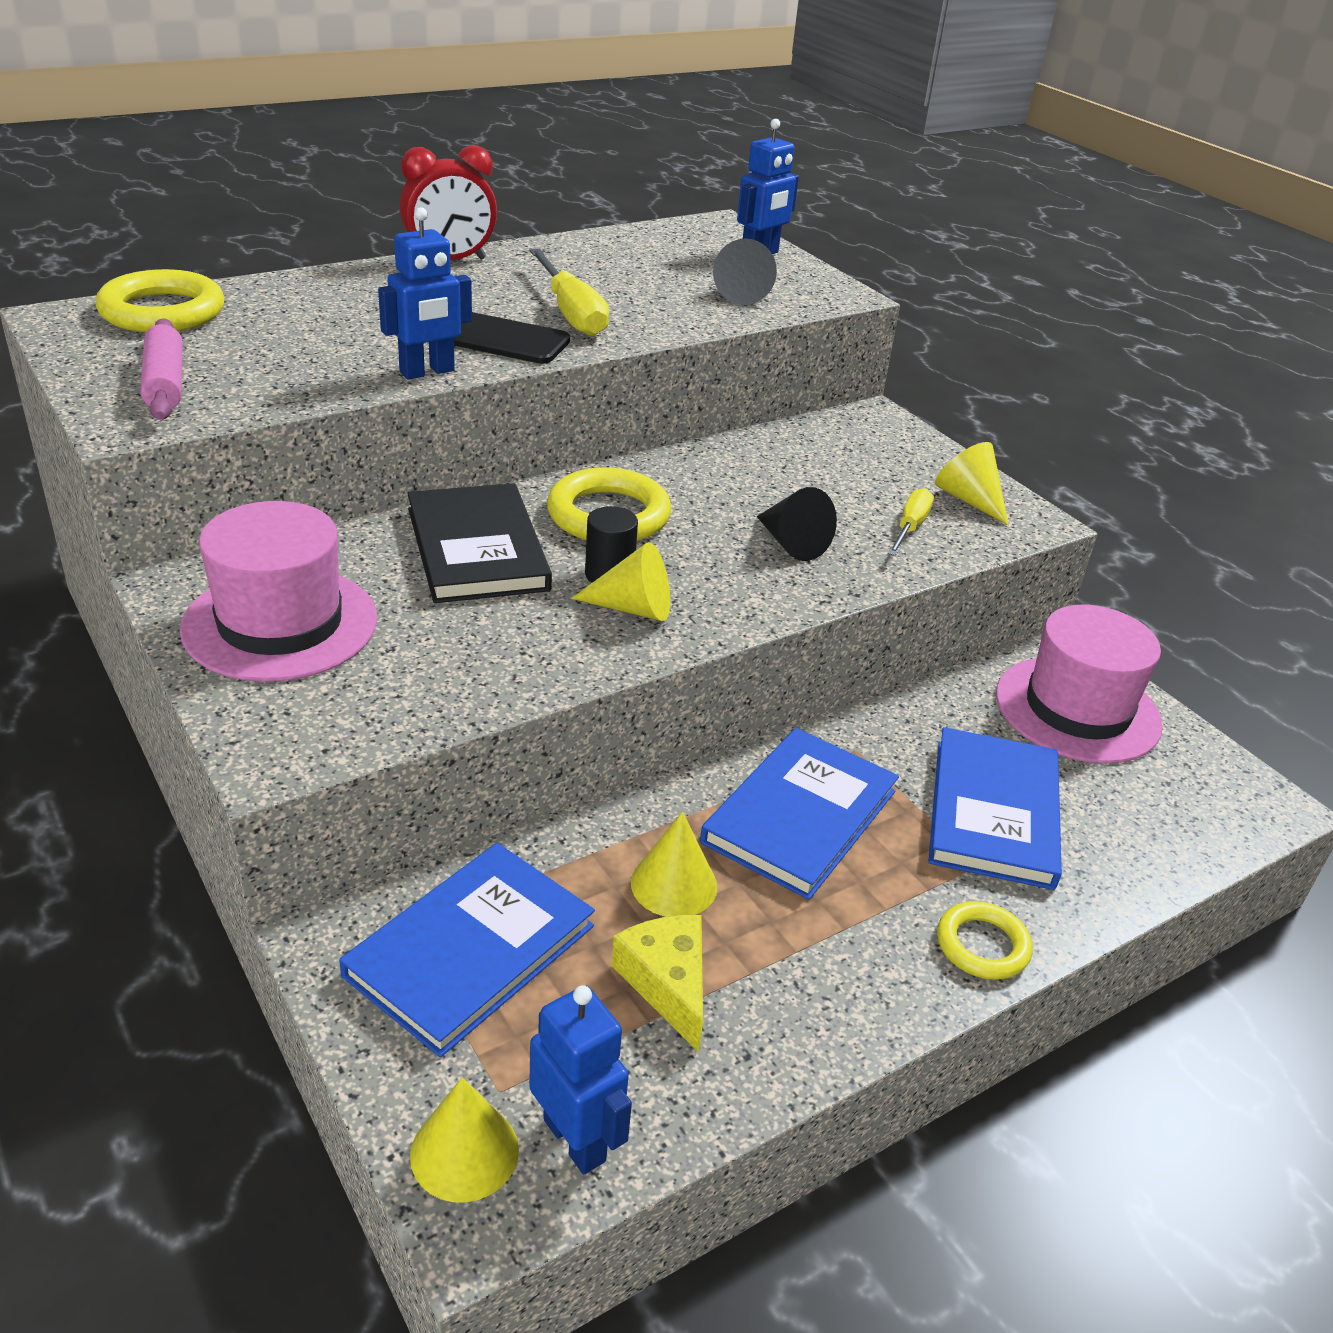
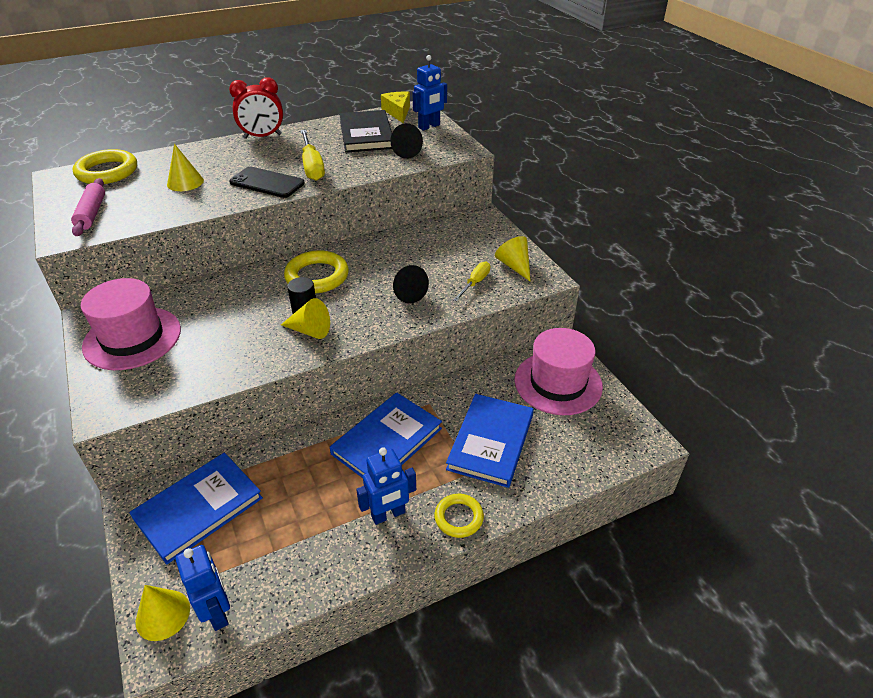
camera: 10 degrees right, 5 degrees up
(427, 372) = (223, 204): blue robot -> blue robot (388, 514)
(477, 549) = (243, 296): black book -> black book (366, 134)
(667, 983) = (289, 531): yellow cheese -> yellow cheese (398, 112)
(674, 884) = (310, 476): yellow cone -> yellow cone (185, 182)

